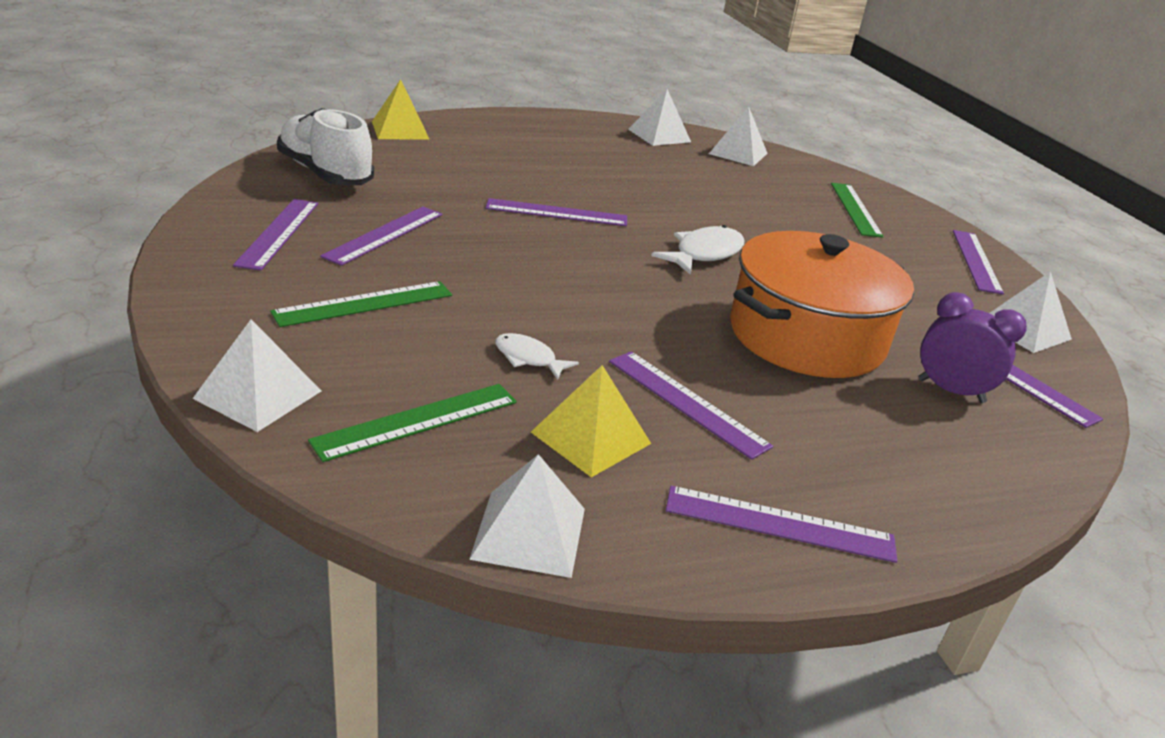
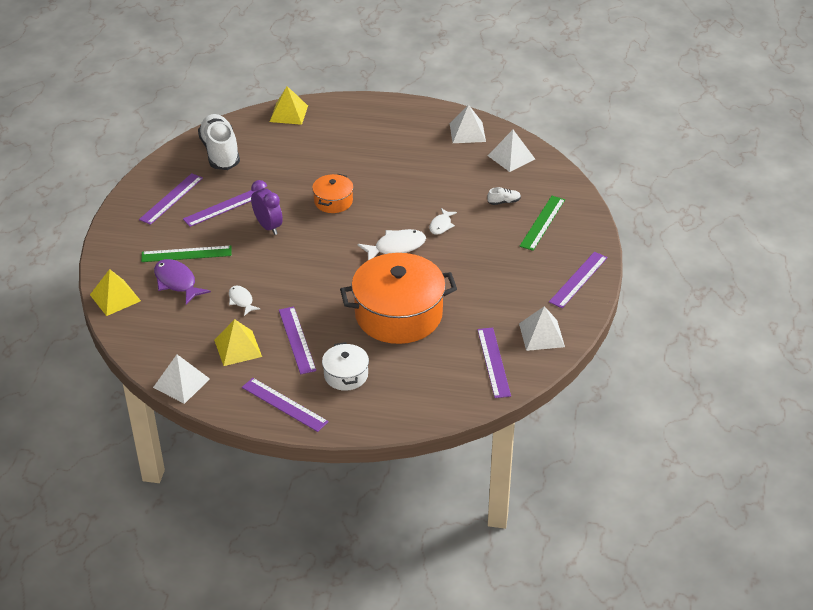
camera: 30 degrees right, 10 degrees up
(258, 394) = (115, 297): white pyramid -> yellow pyramid
(377, 348) = (177, 282): none -> purple fish
(417, 421) = (170, 324): green ruler -> none
(557, 213) = (333, 201): purple ruler -> orange pot
(736, 224) = (441, 225): none -> white fish
(783, 193) = (504, 202): none -> white shoe
(830, 443) = (346, 375): none -> white pot
(951, 391) = (443, 362): purple clock -> purple clock (268, 226)

